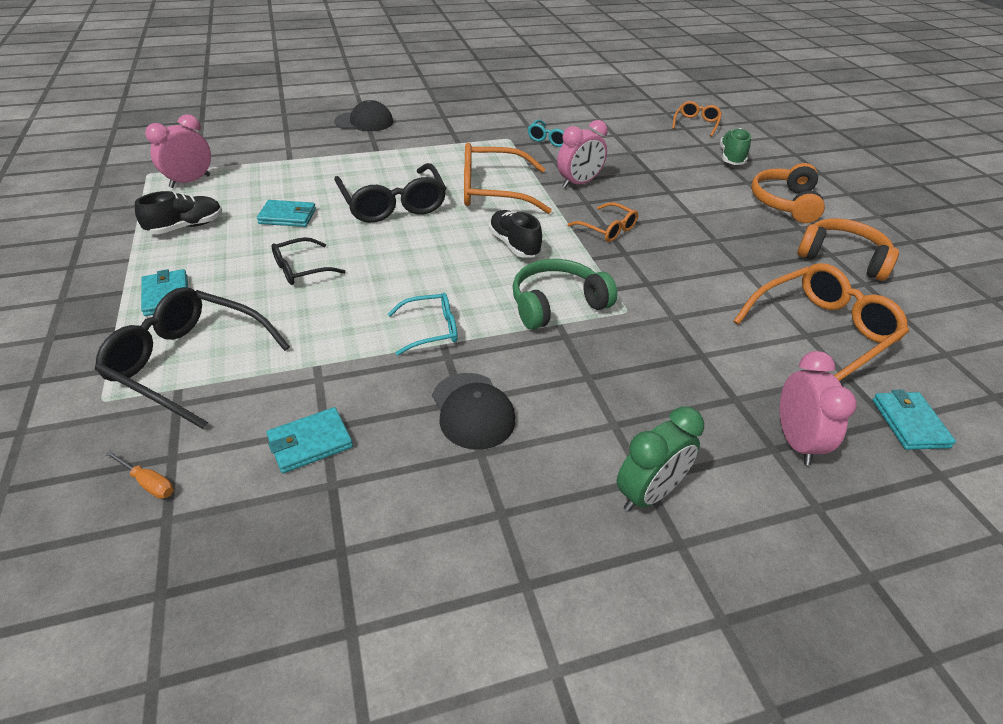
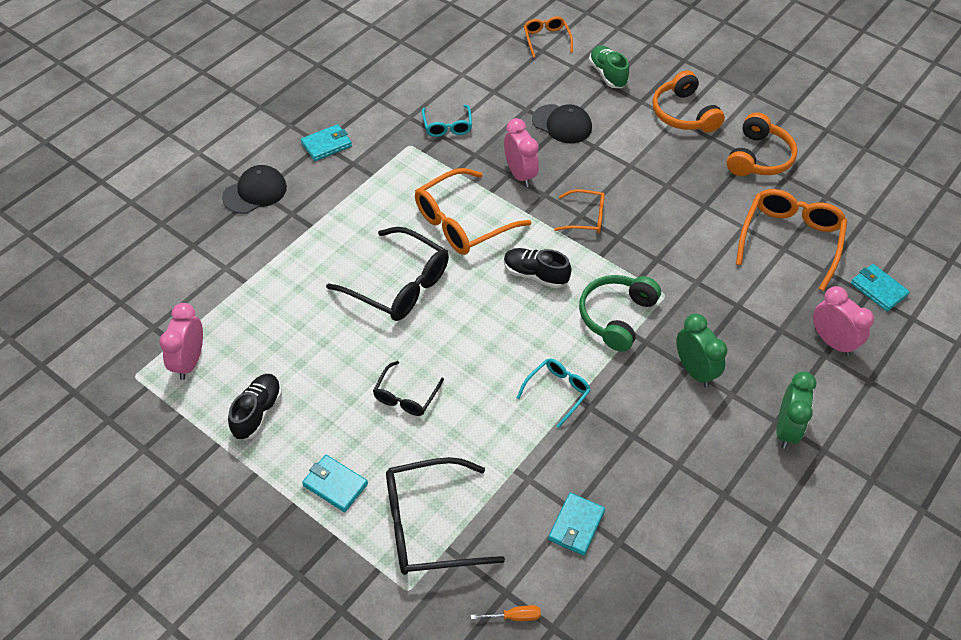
camera: 35 degrees left, 10 degrees up
(287, 216) = (328, 350): turquoise wallet -> turquoise wallet (326, 145)
(472, 411) = (645, 438): black cap -> black cap (562, 124)
(579, 183) = (520, 174): pink clock -> pink clock turned 45 degrees counterclockwise
(592, 383) = (694, 370): none -> green clock
(842, 258) = (758, 157): orange headphones -> orange headphones turned 120 degrees clockwise

